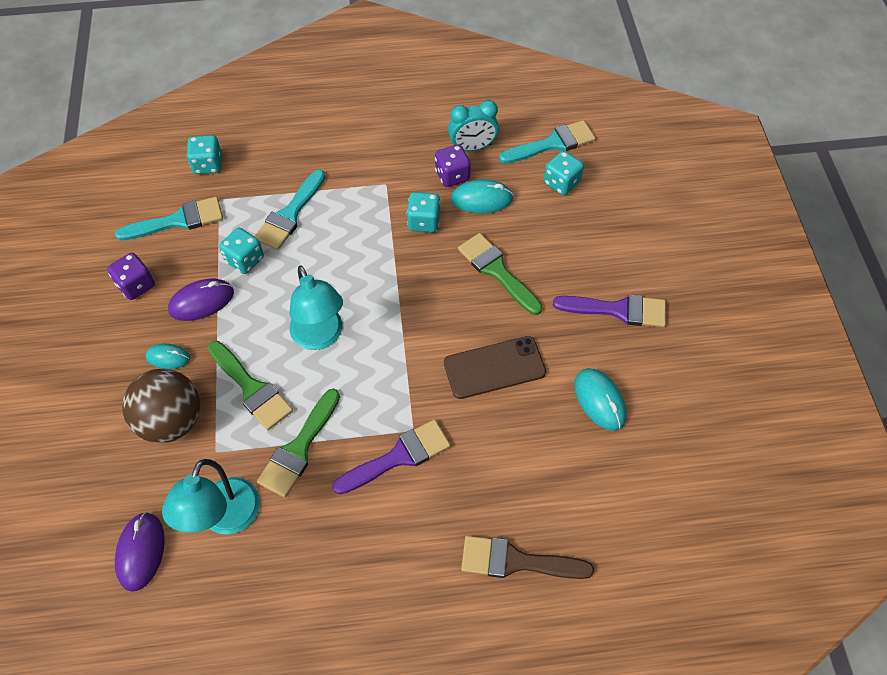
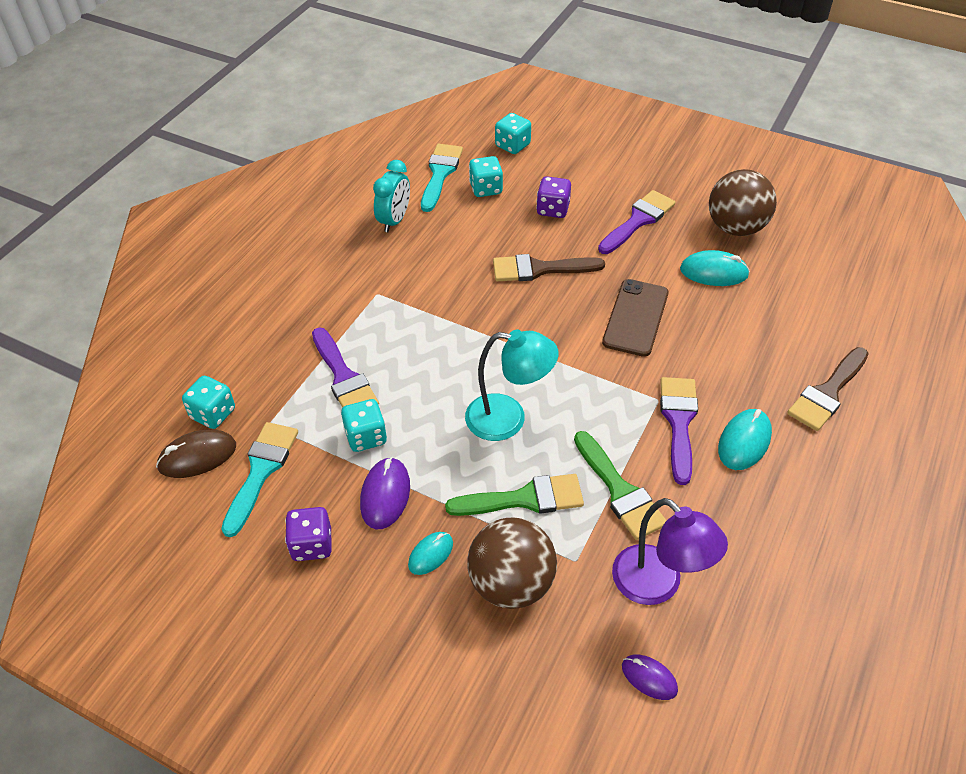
camera: 55 degrees left, 10 degrees down
(141, 552) = (649, 678): purple mouse -> purple mouse, size x0.65
(168, 180) = (197, 456): none -> brown mouse
(225, 518) = (657, 585): turquoise lamp -> purple lamp
(290, 214) = (344, 377): turquoise brush -> purple brush
(424, 222) = (444, 289): turquoise dice -> turquoise dice (512, 145)
(452, 176) = (412, 247): purple dice -> purple dice (553, 209)
(481, 199) = (456, 242): turquoise mouse -> turquoise mouse (744, 442)
(496, 271) = (539, 269): green brush -> brown brush
(676, 391) = (735, 228): none -> brown ball

